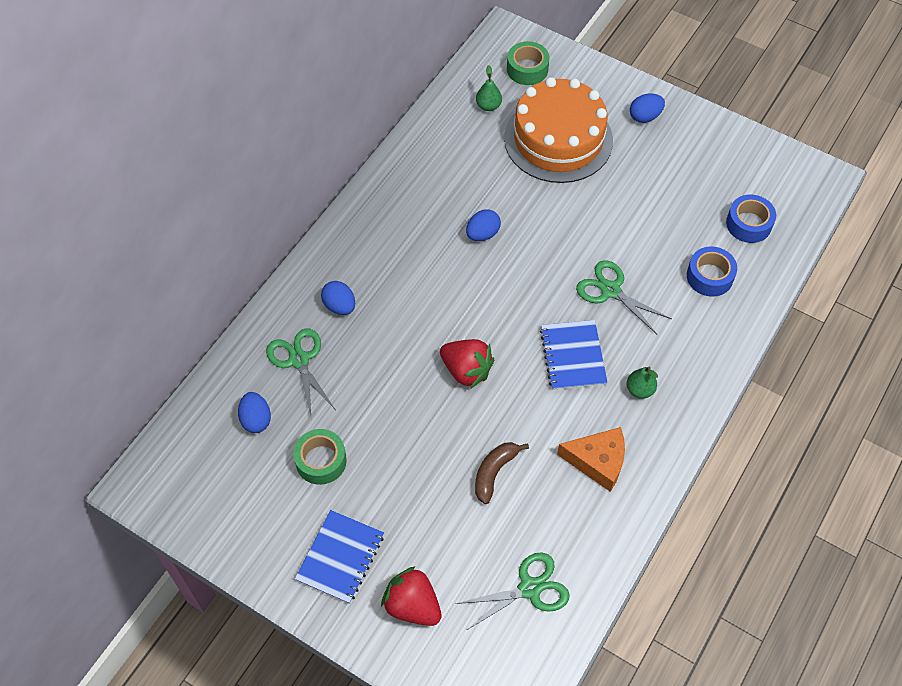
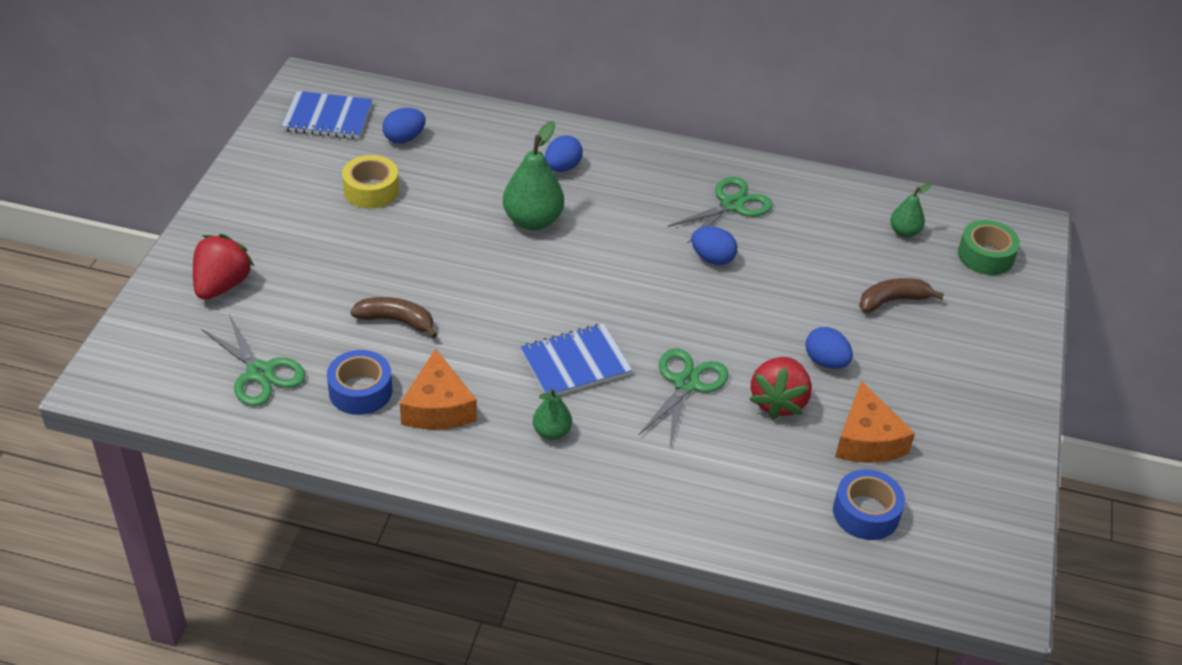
camera: 70 degrees right, 15 degrees down
(299, 360) = (484, 152): green scissors -> green scissors (732, 205)
(321, 461) = (371, 190): green tape -> yellow tape
(340, 557) = (265, 224): blue notebook -> blue notebook (328, 118)
(401, 345) = (532, 220): none -> green pear
(466, 370) = (520, 277): red strawberry -> red strawberry (778, 402)
(558, 139) = (892, 301): orange cake -> brown banana
(645, 117) = (983, 378): blue egg -> blue egg (825, 362)
(686, 201) = (867, 440): none -> orange cheese
(709, 276) = (755, 480): blue tape -> blue tape (360, 391)

